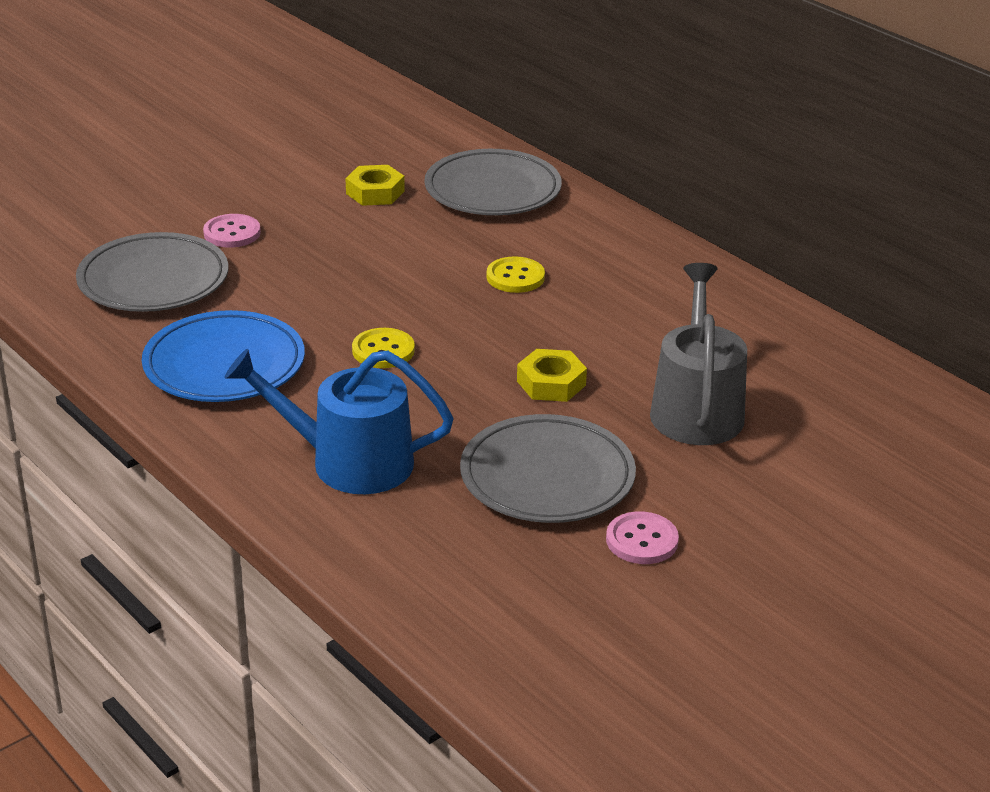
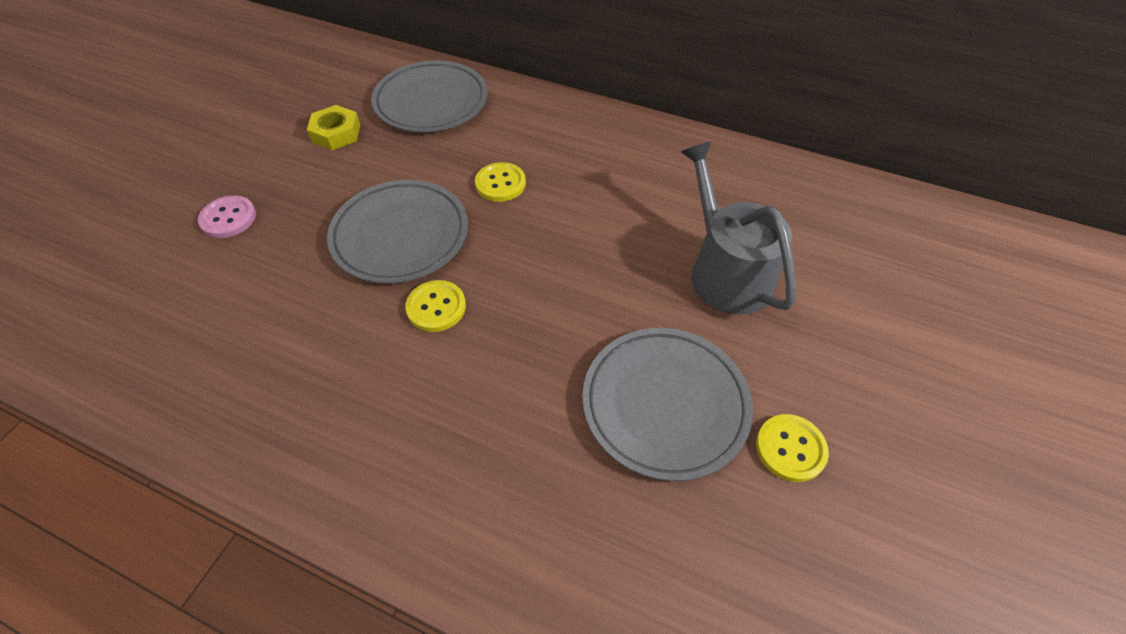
camera: 25 degrees left, 20 degrees up
(153, 280) = (174, 302): grey plate -> grey plate (400, 235)
(224, 365) = (294, 385): blue plate -> none
(349, 462) = (481, 466): blue watering can -> none
(551, 383) = (598, 289): yellow nut -> none
(642, 540) = (790, 448): pink button -> yellow button

